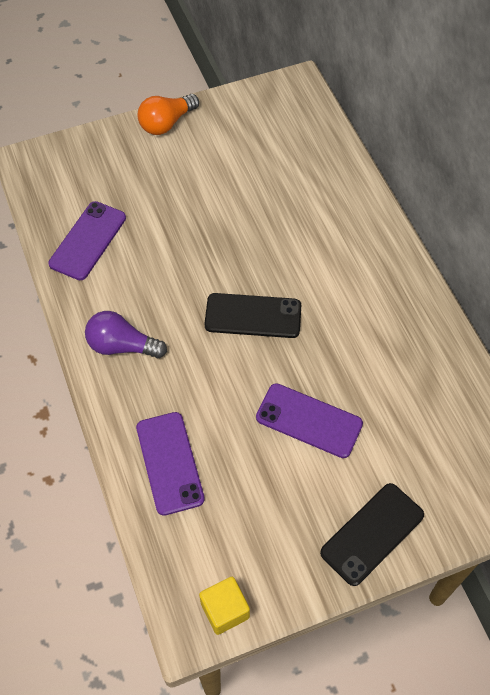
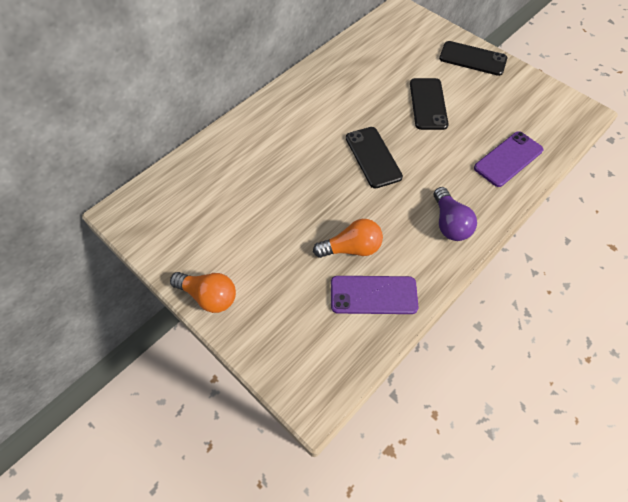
camera: 115 degrees left, 0 degrees up
(148, 245) = (351, 248): none -> orange light bulb
(225, 610) = (564, 102): yellow cube -> none
(309, 420) = (428, 104): purple phone -> black phone

